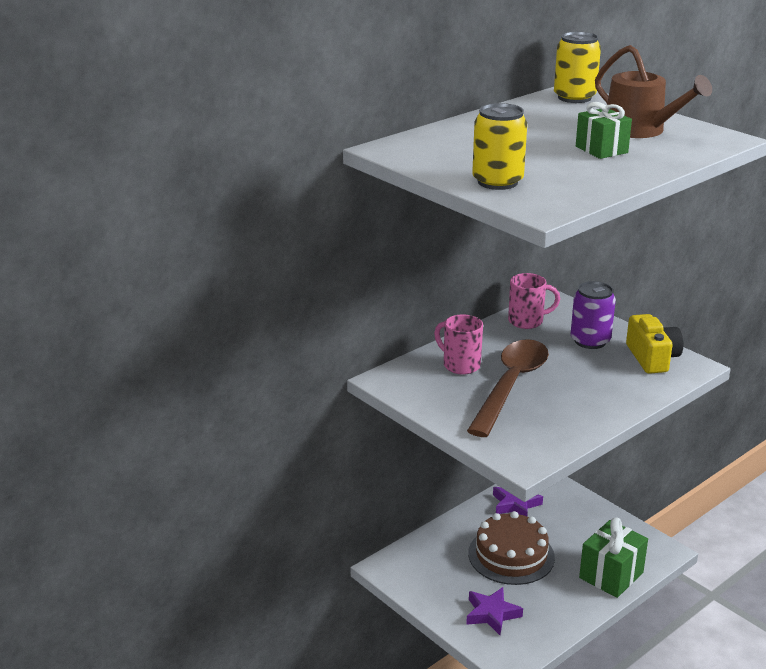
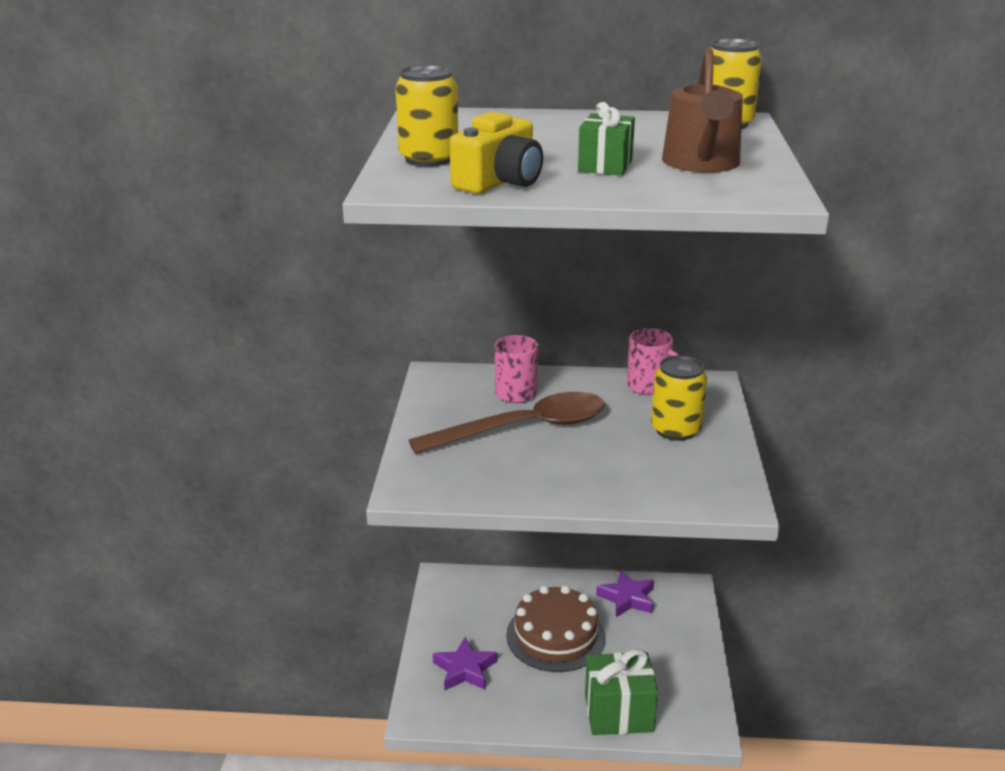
camera: 45 degrees right, 0 degrees up
(590, 341) = (675, 430): purple can -> yellow can
(652, 358) = (708, 474): yellow camera -> yellow camera (499, 182)

